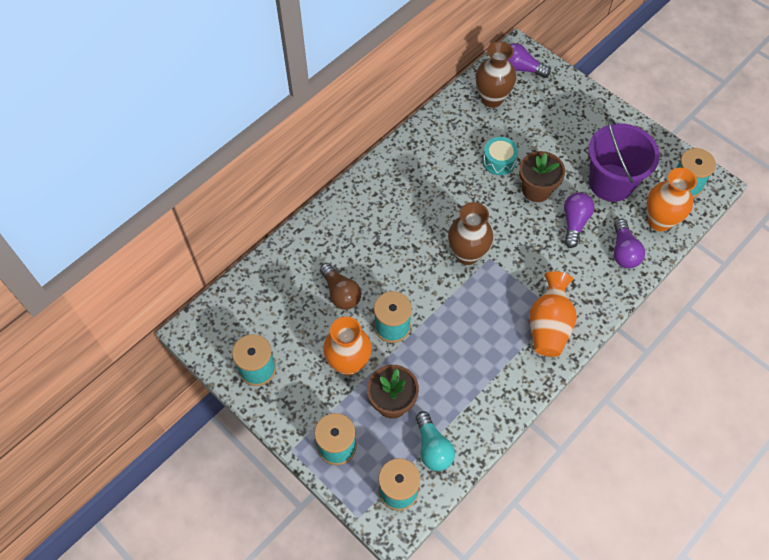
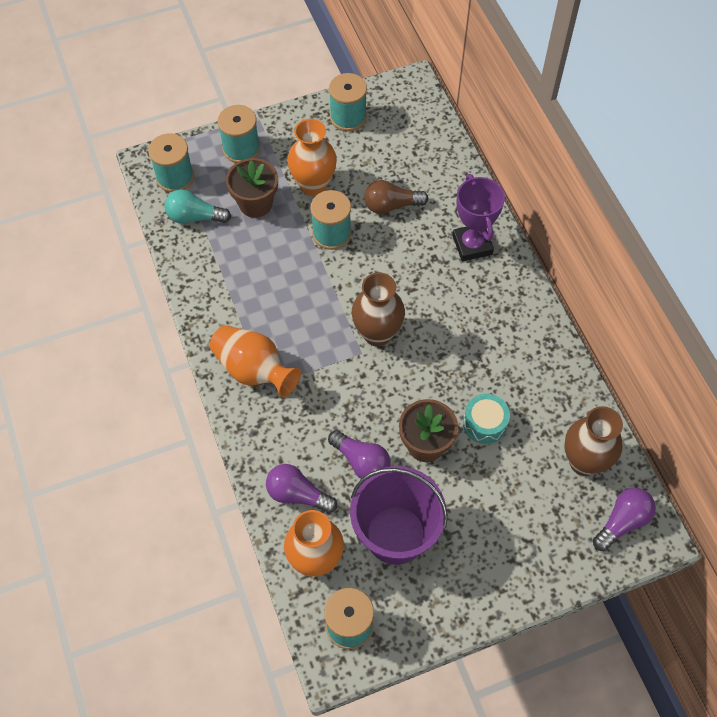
camera: 115 degrees right, 0 degrees up
(351, 221) = (472, 245): none -> purple trophy

